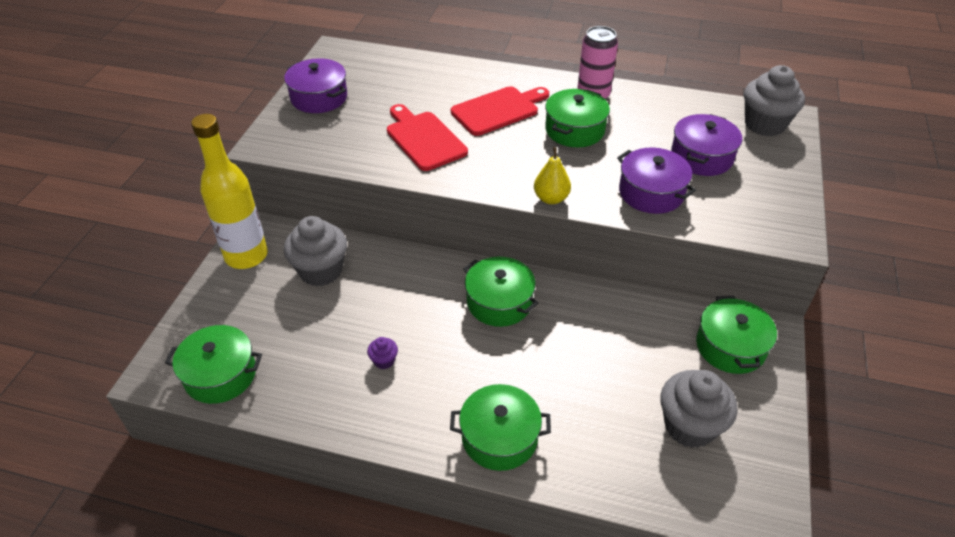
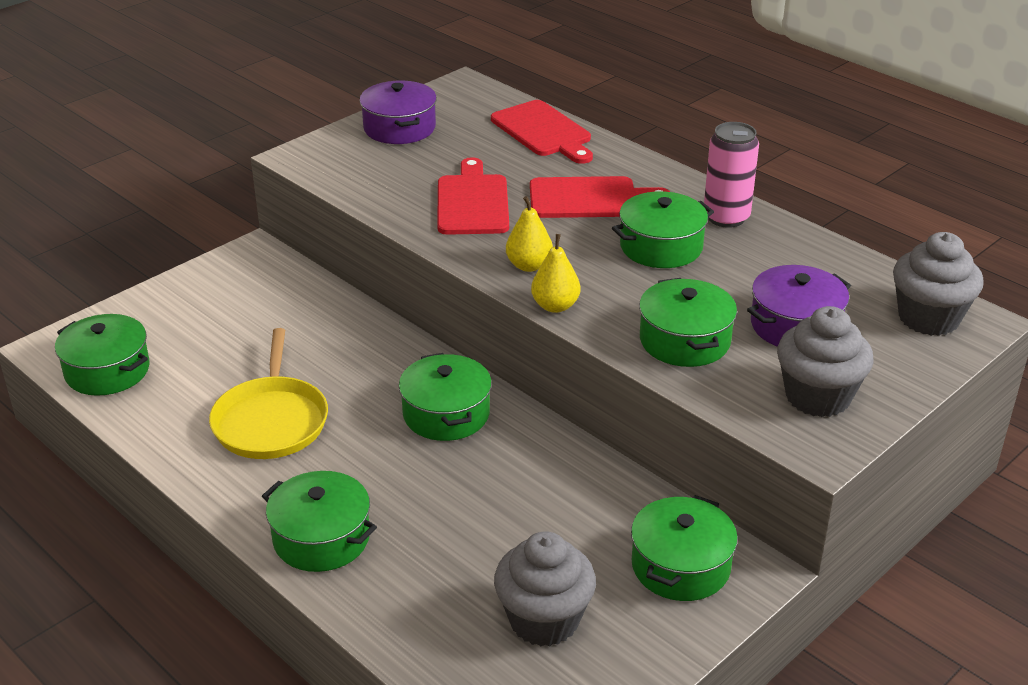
camera: 30 degrees right, 10 degrees down
(246, 256) = (225, 274): yellow bottle -> none
(320, 271) = (285, 314): grey cupcake -> grey cupcake (817, 397)
(384, 361) = (271, 421): purple cupcake -> yellow pan
(422, 69) = (543, 131): none -> red cutting board
(506, 174) = (529, 265): none -> yellow pear
(651, 193) = (684, 340): purple pot -> green pot

